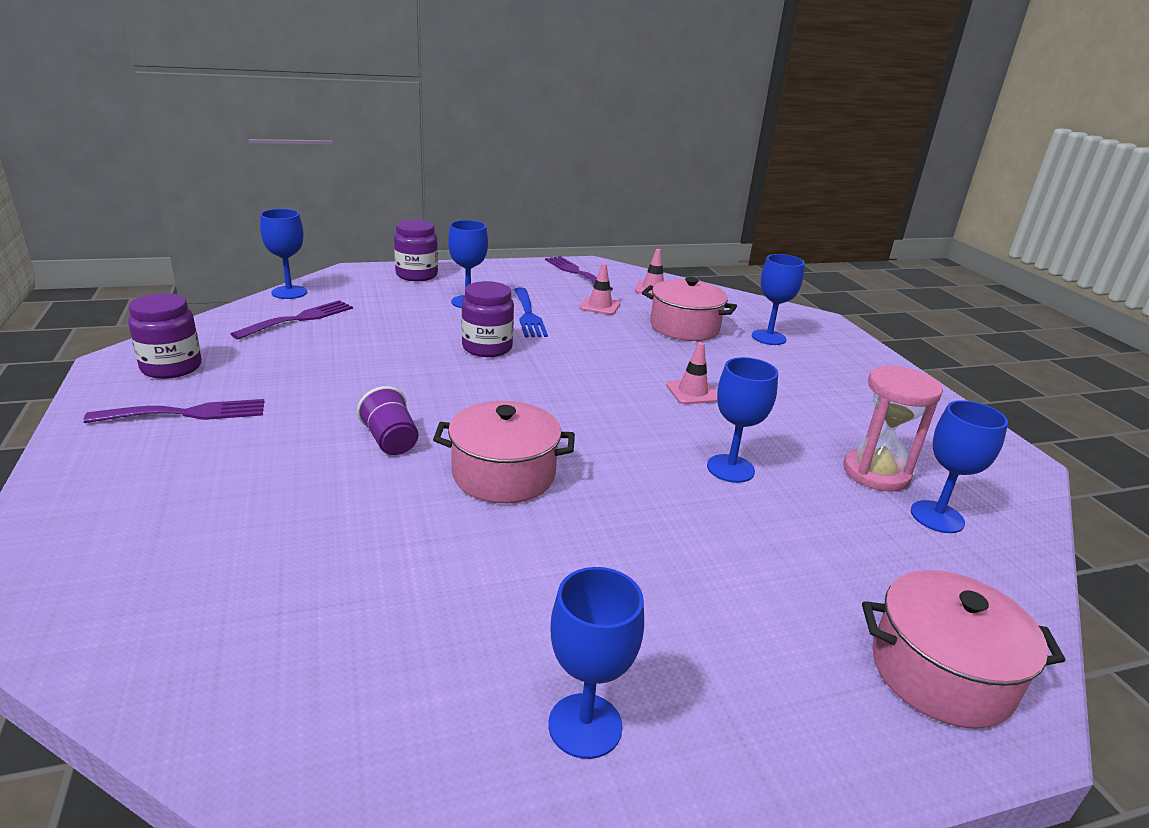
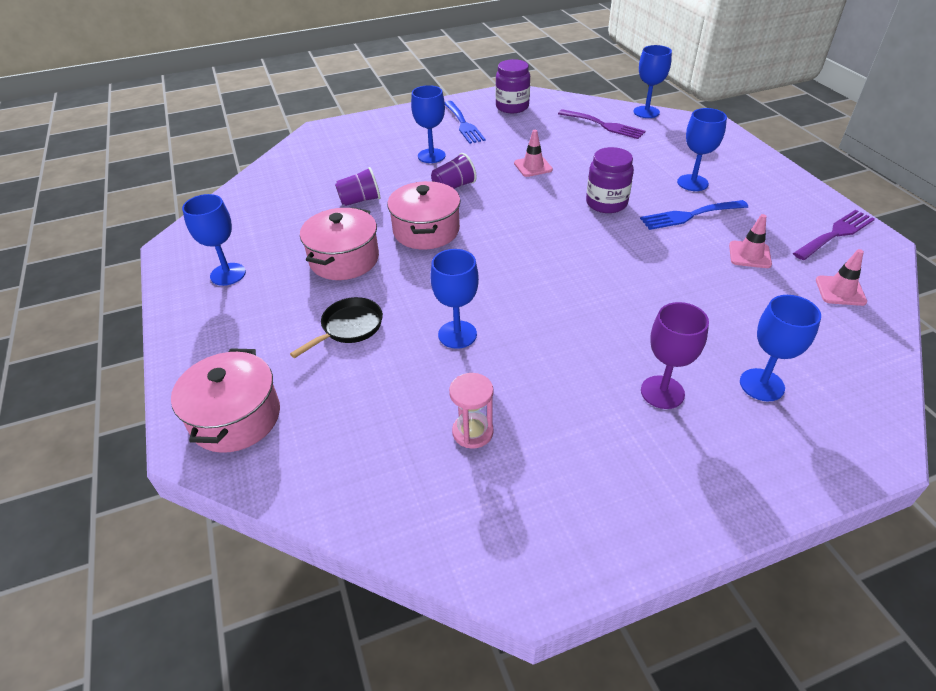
camera: 90 degrees right, 15 degrees up
(187, 413) = (463, 124): purple fork -> blue fork
(381, 537) = (360, 200): none -> purple cup
(416, 275) = (732, 151): purple jar -> none
(684, 327) = (738, 314): pink pot -> pink pot (344, 259)
(692, 392) = (582, 317): pink traffic cone -> pink traffic cone (533, 166)
(729, 556) = (349, 328): none -> black pan
(789, 374) = (662, 392): none -> purple goblet
(876, 473) = (472, 432): pink hourglass -> pink hourglass, size x0.66
(937, 517) = (408, 463): blue goblet -> blue goblet (431, 156)

